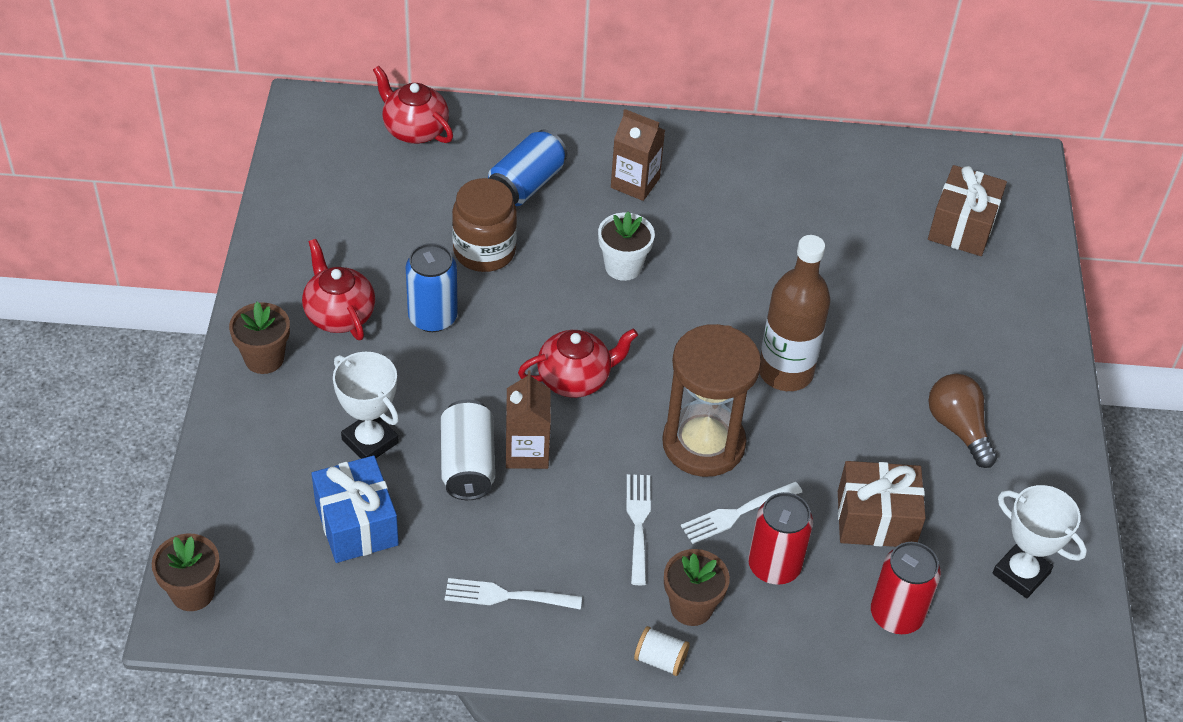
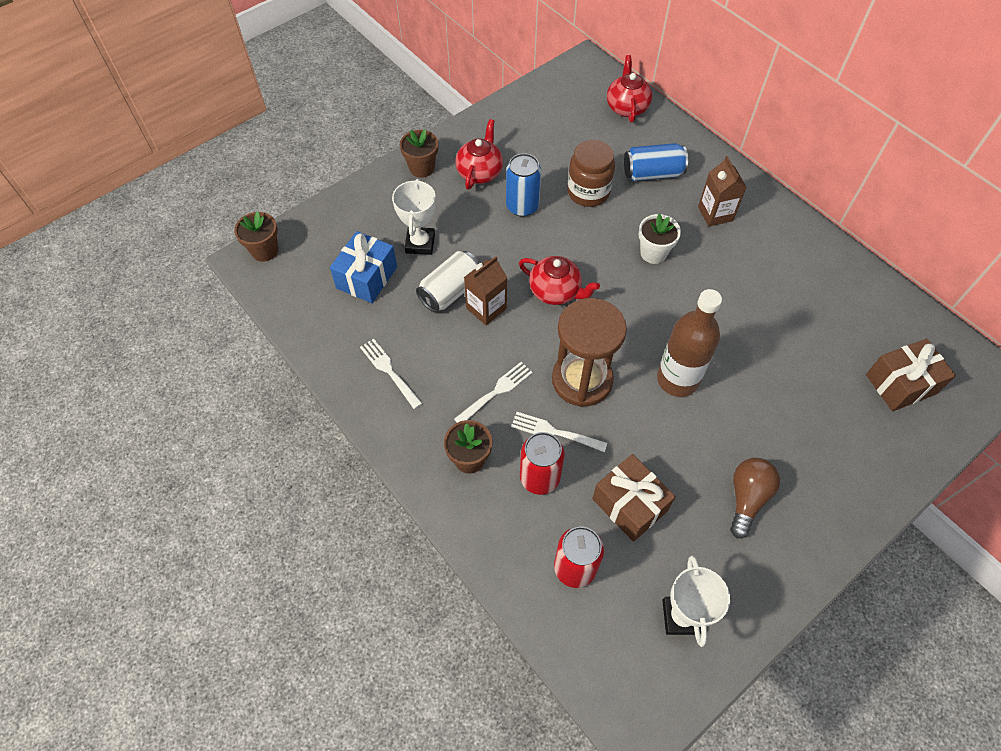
camera: 50 degrees right, 10 degrees up
(660, 660) = (421, 471): white spool -> none

